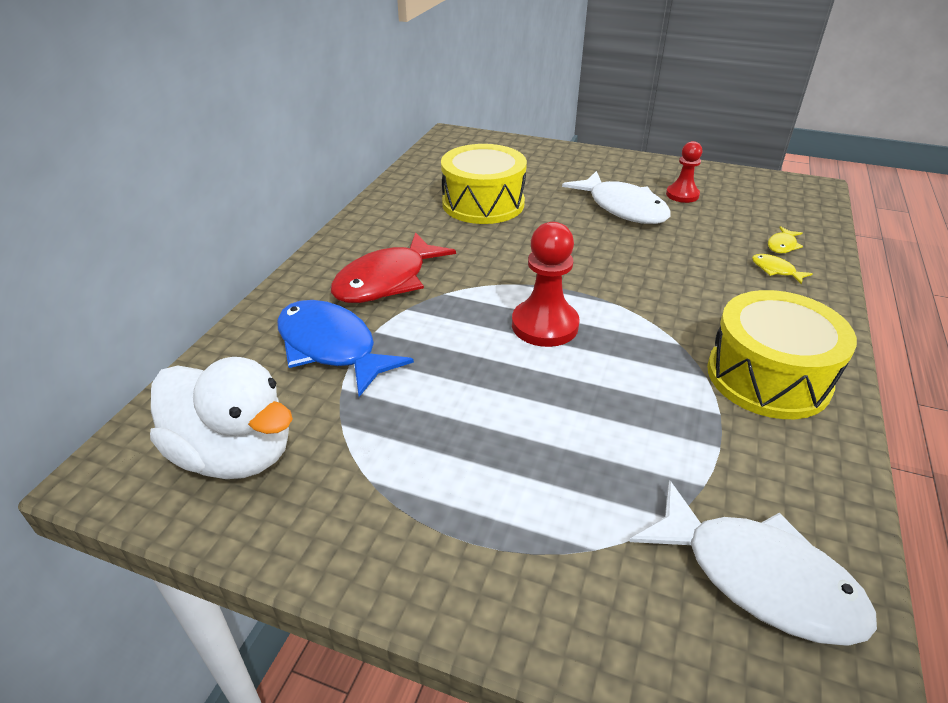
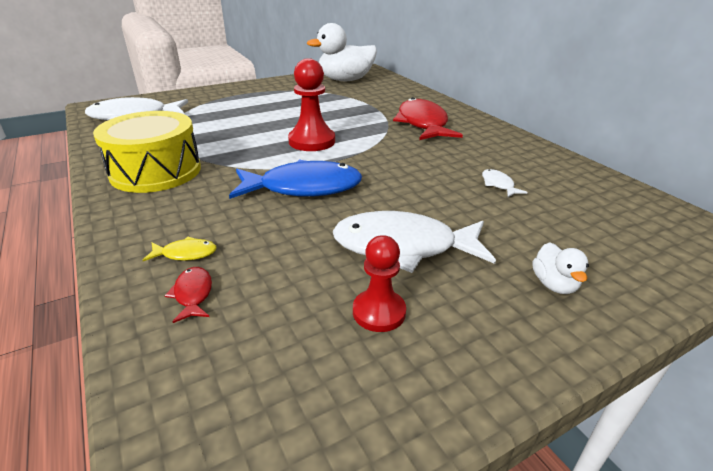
camera: 130 degrees right, 5 degrees down
(331, 347) = (381, 101): blue fish -> blue fish (303, 188)
(483, 203) = (498, 185): yellow drum -> white fish
(578, 165) = (554, 284): none -> white duck
(782, 245) = (193, 294): yellow fish -> red fish

